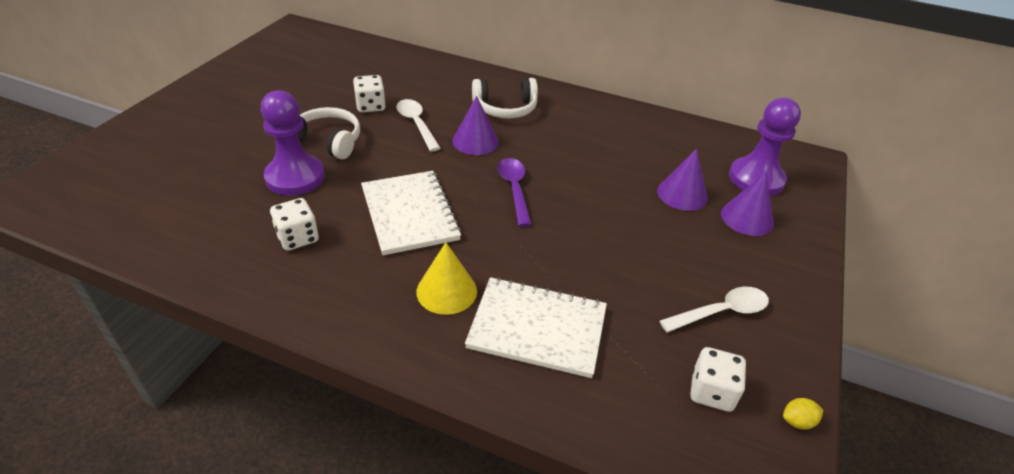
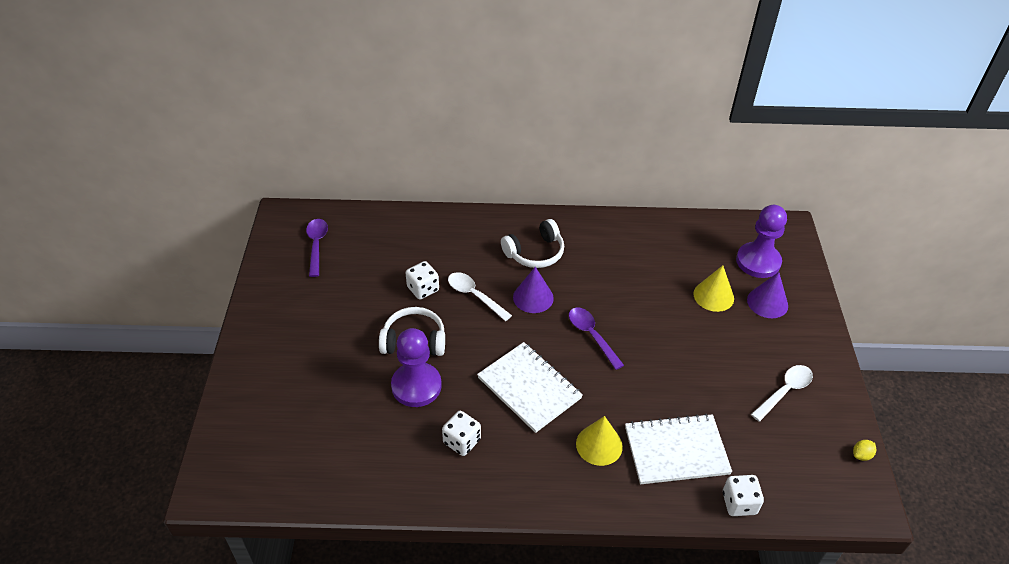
camera: 20 degrees left, 5 degrees up
(303, 52) = (316, 245): none -> purple spoon
(682, 194) = (713, 296): purple cone -> yellow cone
(711, 392) = (805, 454): white dice -> white dice (739, 503)

